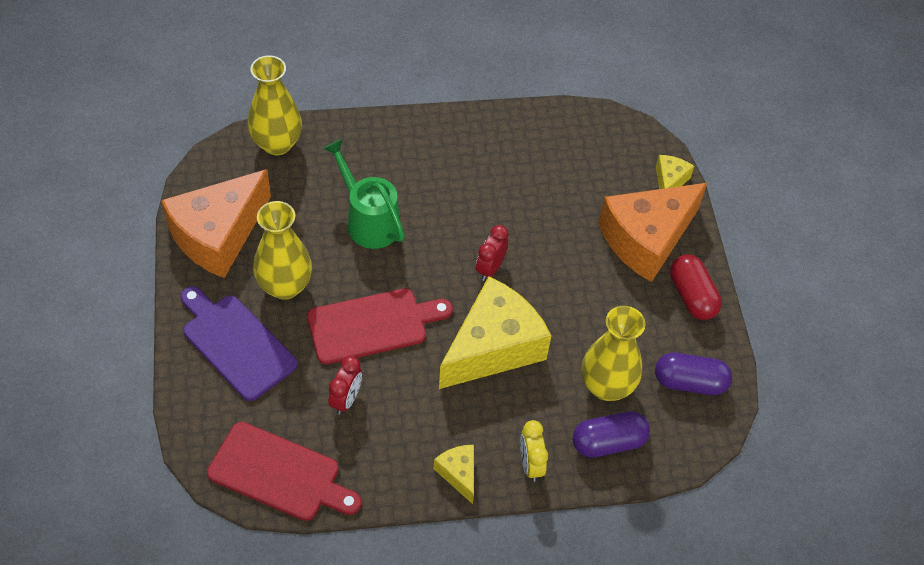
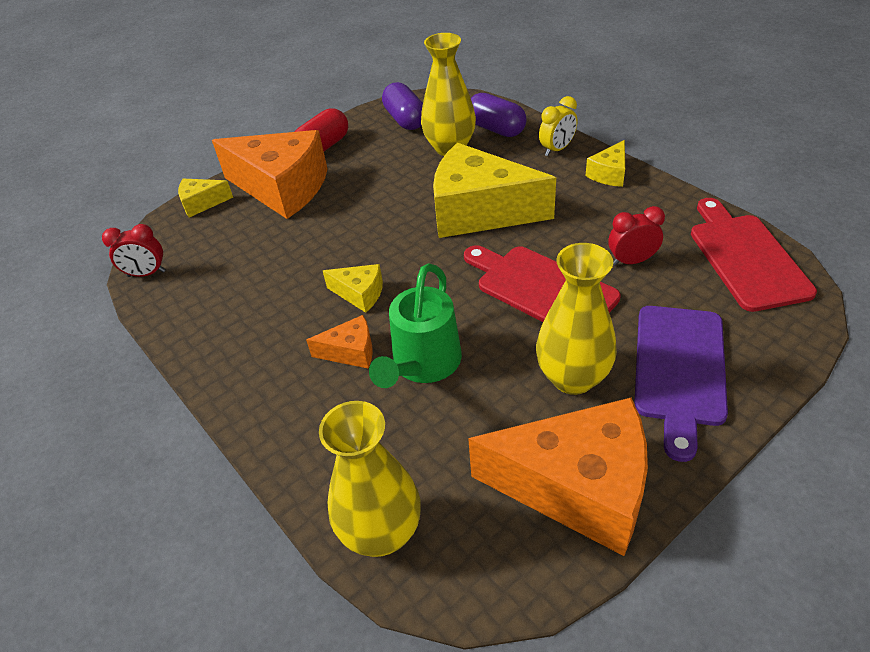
camera: 115 degrees left, 10 degrees down
(415, 192) = (350, 352): none -> orange cheese
(466, 223) = (360, 294): none -> yellow cheese
(490, 268) = (399, 252): red clock -> red clock (146, 274)

